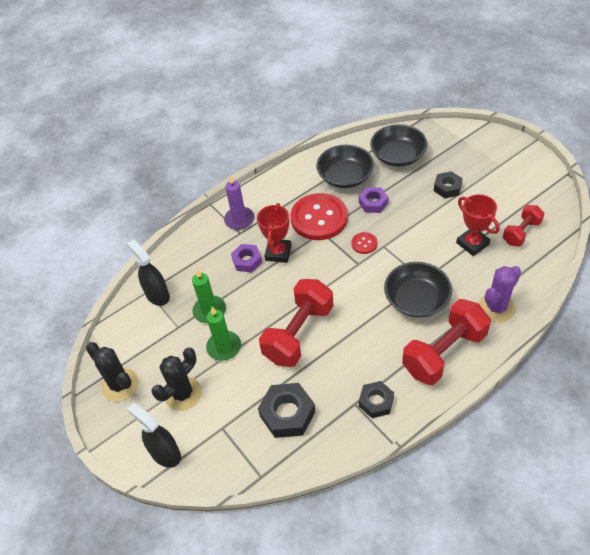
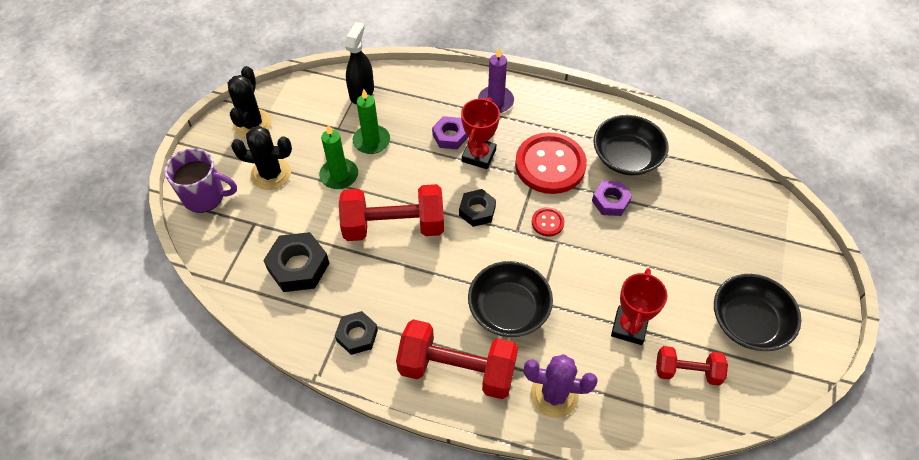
camera: 50 degrees right, 5 degrees up
(165, 453) = (205, 196): black spray bottle -> purple mug
(278, 253) = (479, 155): red trophy -> red trophy turned 45 degrees counterclockwise
(398, 156) = (700, 189): black bowl -> black bowl (748, 322)
(447, 188) = (693, 261): black nut -> black nut (477, 211)

